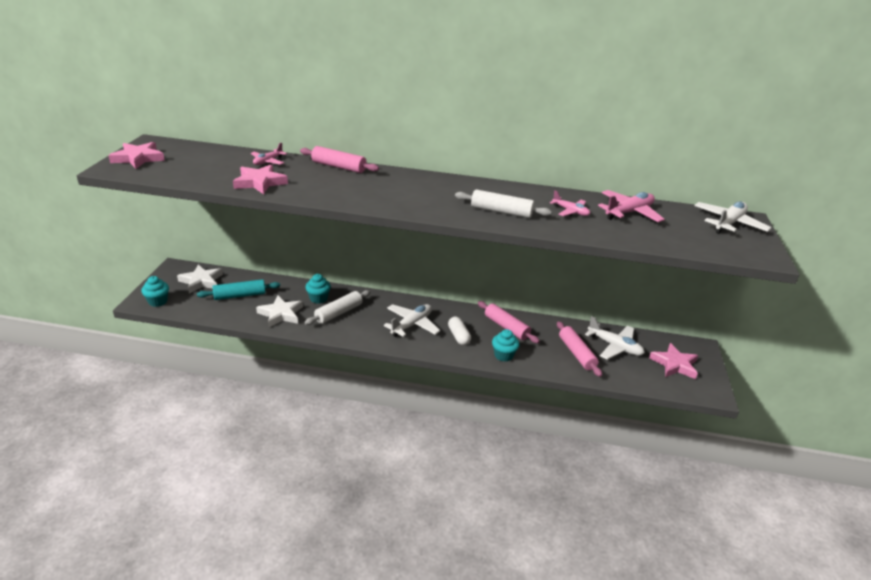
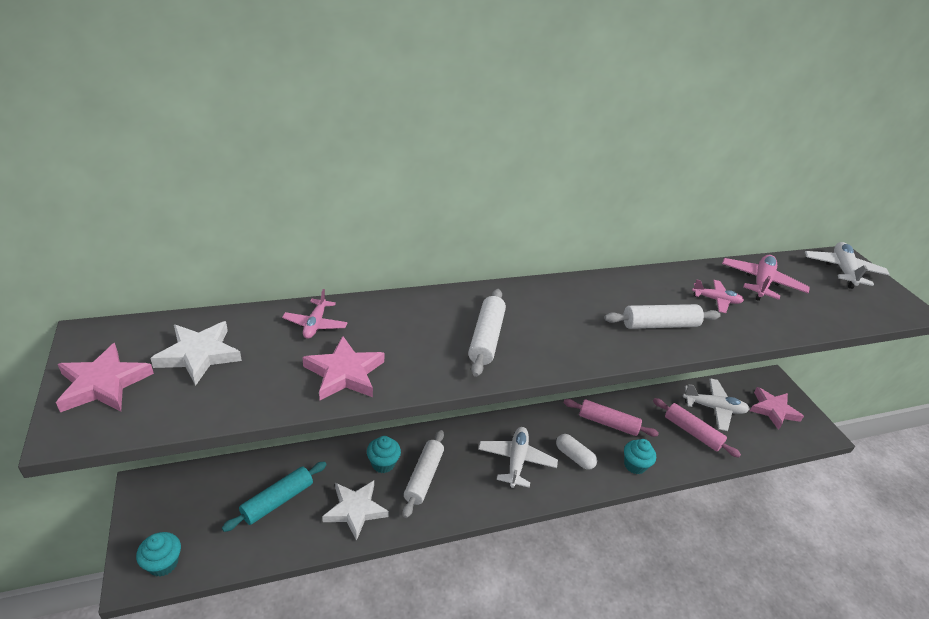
camera: 30 degrees left, 5 degrees up
(201, 281) = (203, 497): white star -> white star (199, 355)
(338, 167) = (416, 304): pink rolling pin -> none
(364, 189) = (486, 338): none -> white rolling pin

